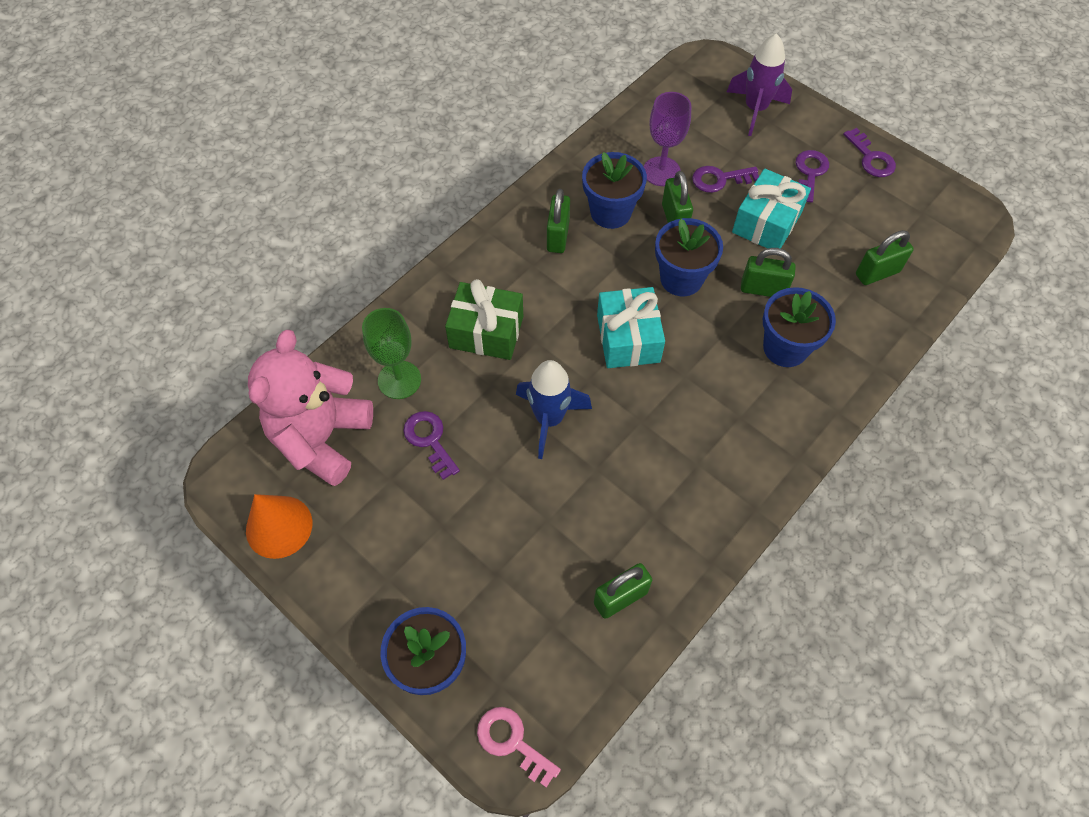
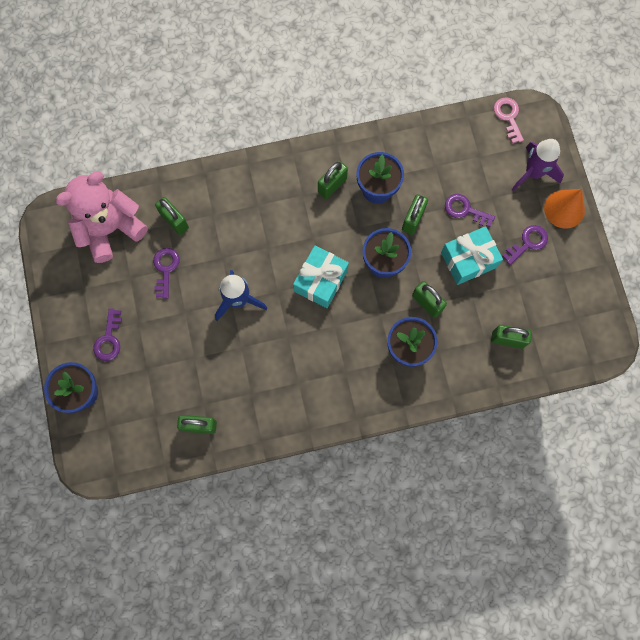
camera: 35 degrees right, 15 degrees up
(279, 526) = (57, 266): orange cone -> orange cone (564, 209)
(399, 380) = (174, 221): green goblet -> green padlock
(486, 332) = (243, 222): green gift -> none
(512, 742) = (93, 458): pink key -> pink key (508, 117)
(661, 171) = (432, 180): purple goblet -> none
(871, 158) = (578, 258): purple key -> purple key (109, 339)

